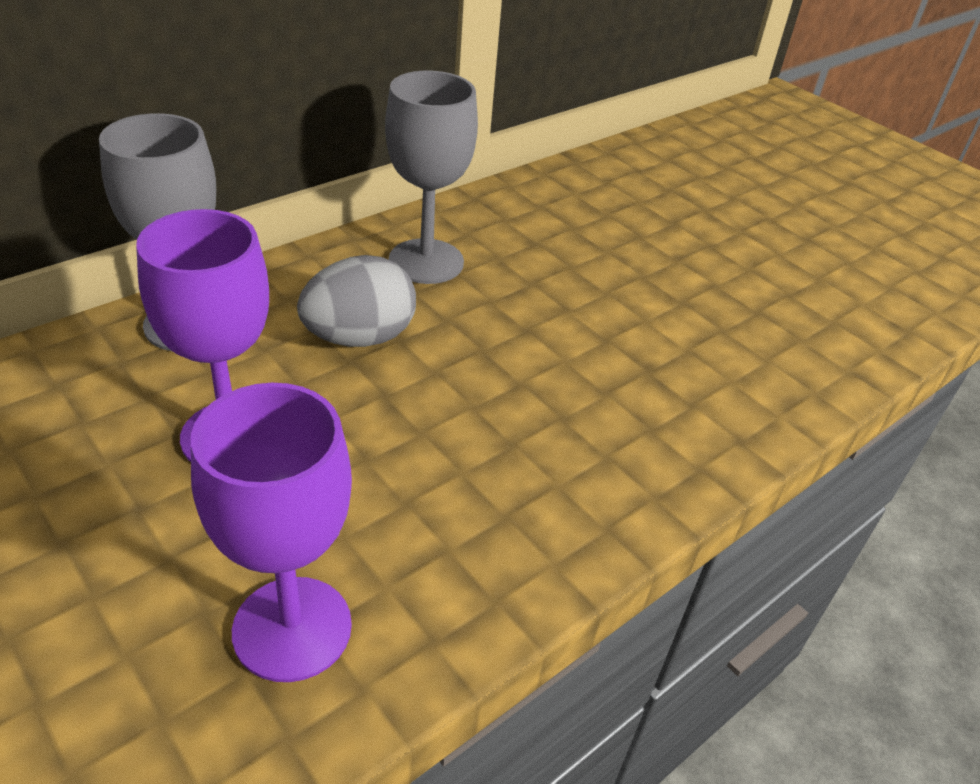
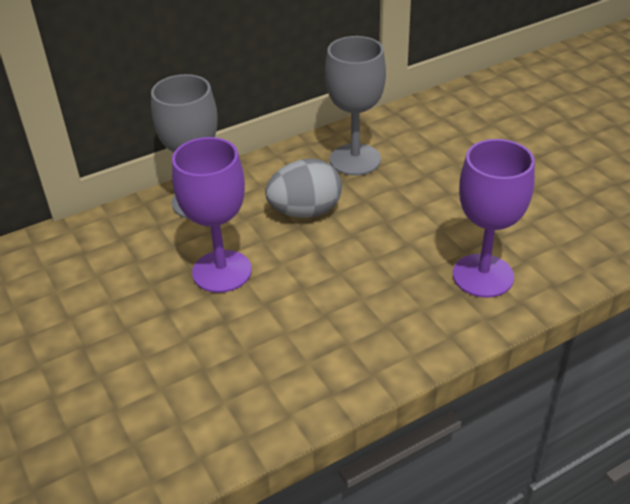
camera: 15 degrees right, 0 degrees up
(292, 628) = (251, 381): purple goblet -> purple goblet (483, 276)

